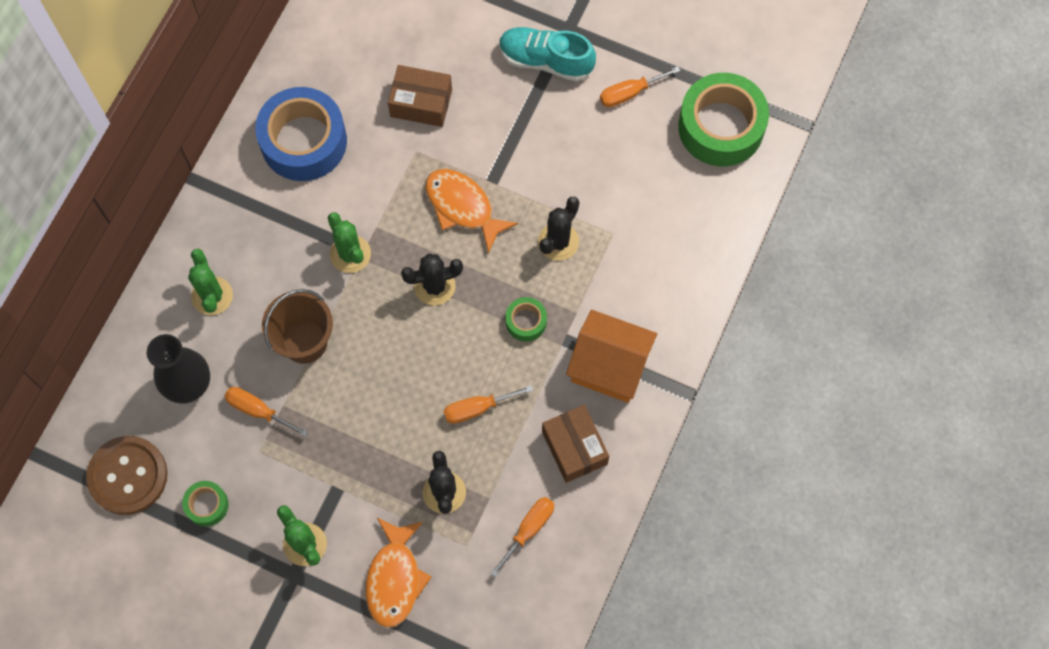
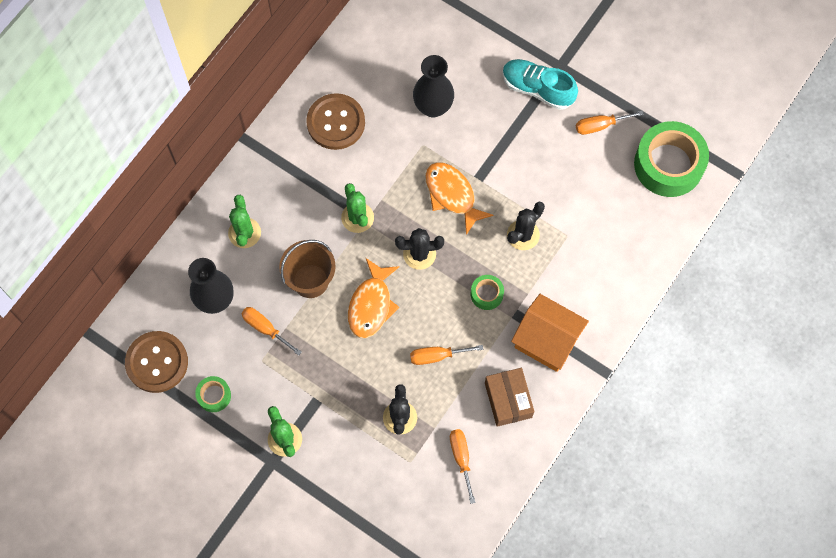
camera: 10 degrees right, 0 degrees up
(304, 141) = (336, 122): blue tape -> brown button
(394, 578) = (350, 478): orange fish -> orange fish (371, 305)
(421, 103) = (433, 107): brown box -> black vase
(529, 529) = (461, 458): orange screwdriver -> orange screwdriver turned 60 degrees counterclockwise

